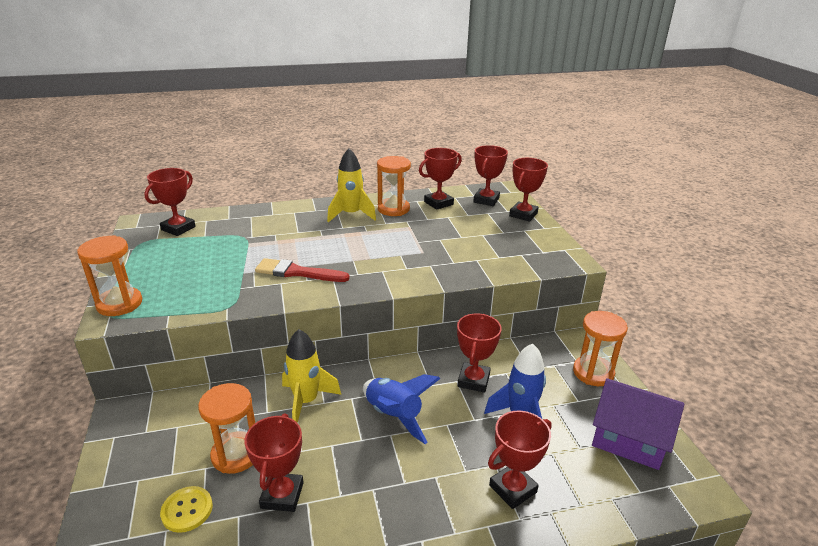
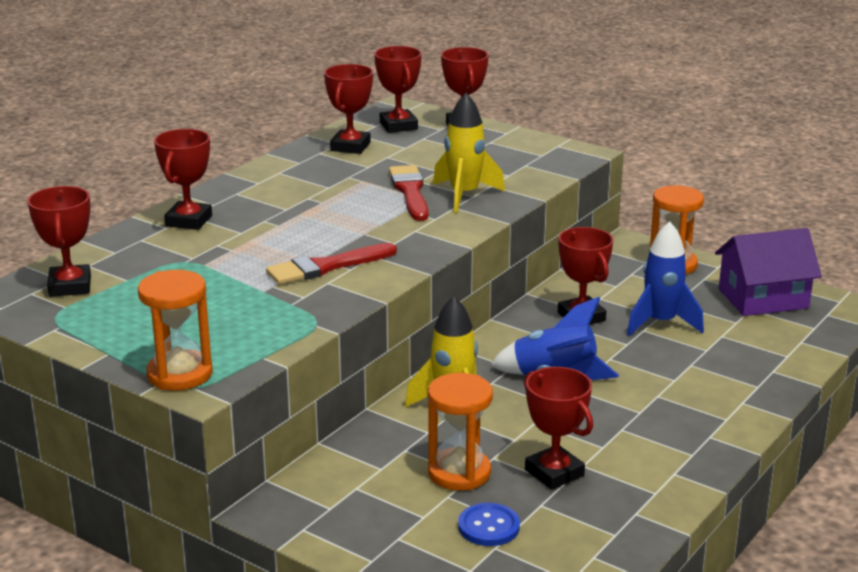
camera: 40 degrees left, 5 degrees down
(187, 510) = (488, 527): yellow button -> blue button
(351, 215) = (270, 193): yellow rocket -> yellow rocket (464, 195)
(393, 209) = (309, 170): orange hourglass -> none
(422, 244) = (410, 191): none -> red brush
(513, 489) = (727, 372): red trophy -> red trophy (189, 221)

